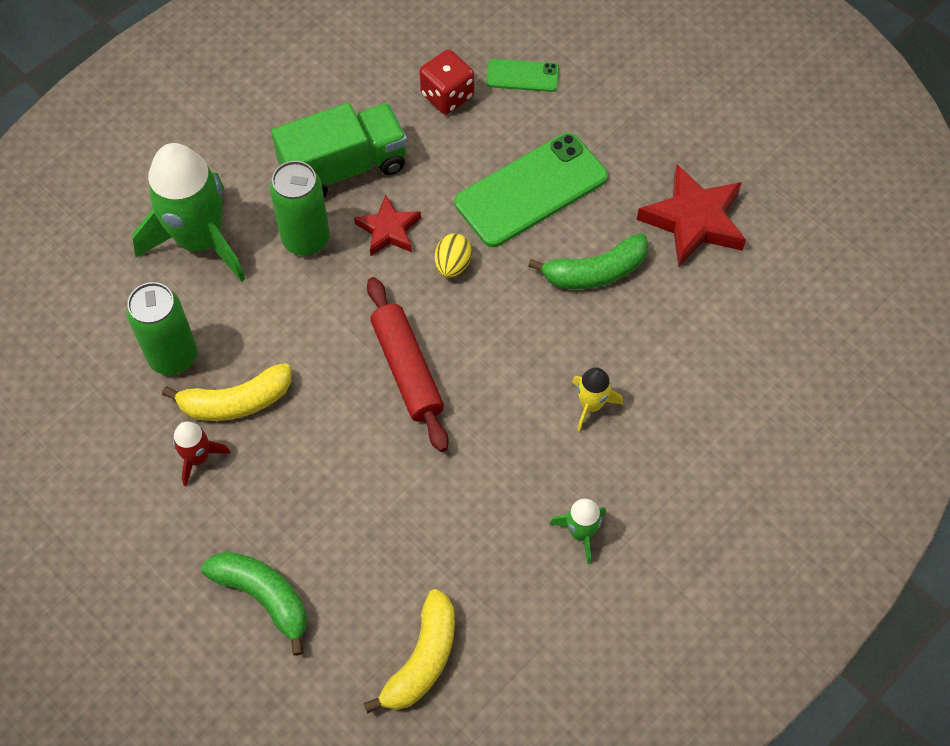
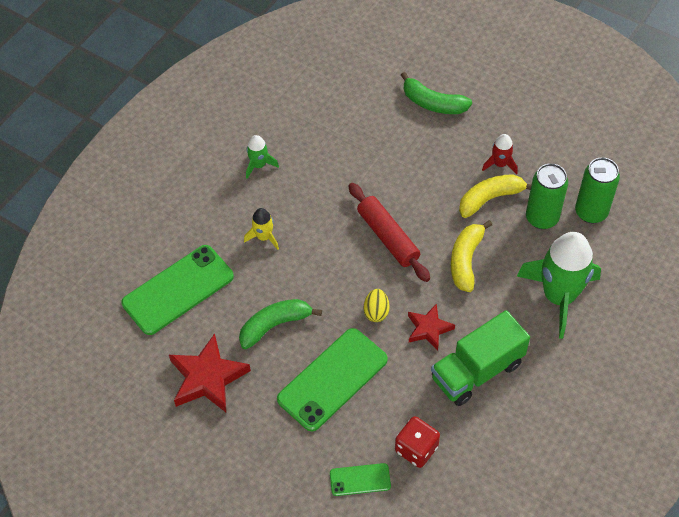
camera: 170 degrees right, 5 degrees down
(306, 239) = (485, 311): green can -> green can (591, 212)
(422, 659) = (336, 90): yellow banana -> yellow banana (466, 260)
(726, 347) = (178, 290): none -> green phone

